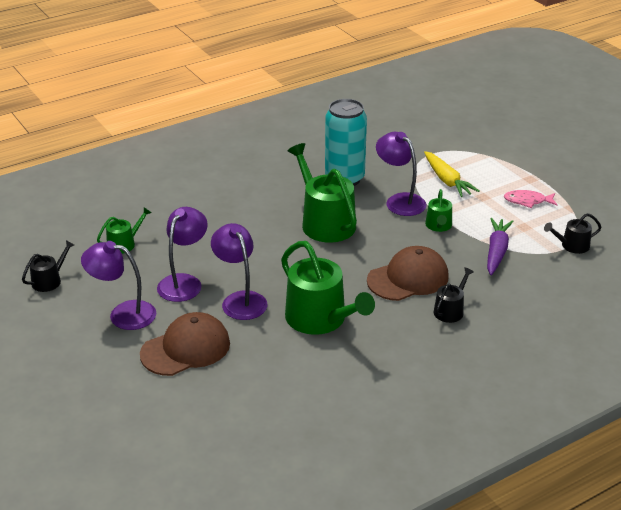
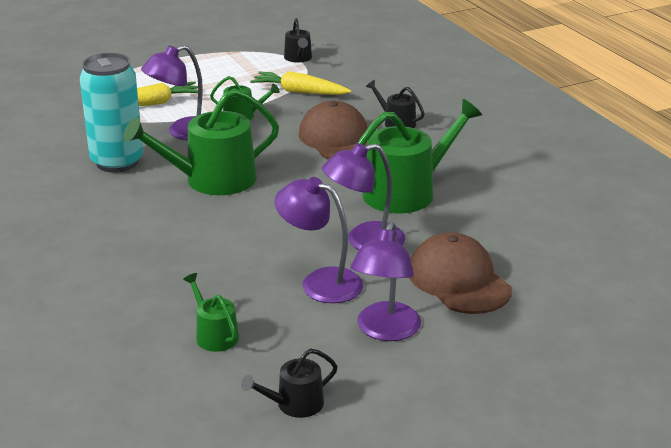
camera: 85 degrees left, 5 degrees down
(49, 280) = (294, 404): black watering can -> black watering can turned 75 degrees counterclockwise
(496, 251) = (299, 92): purple carrot -> yellow carrot
(527, 201) = (211, 68): pink fish -> none

